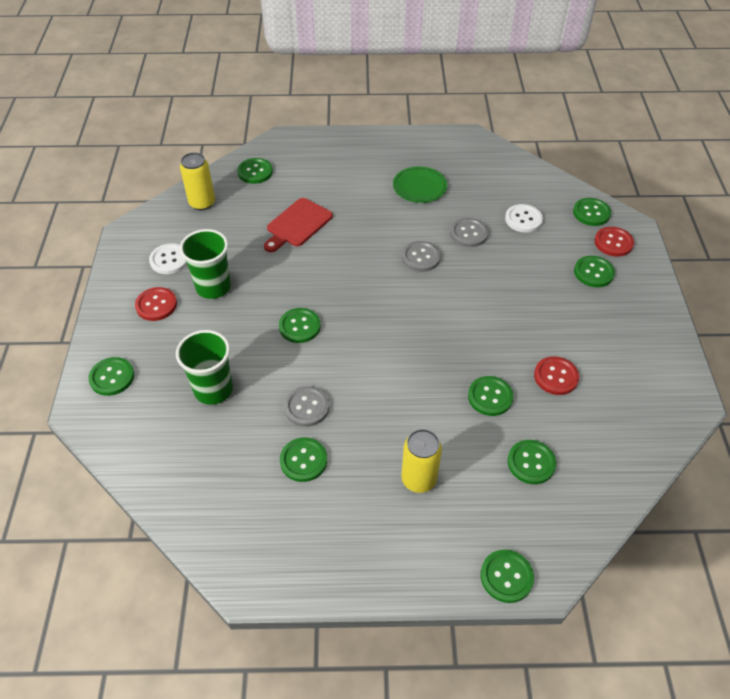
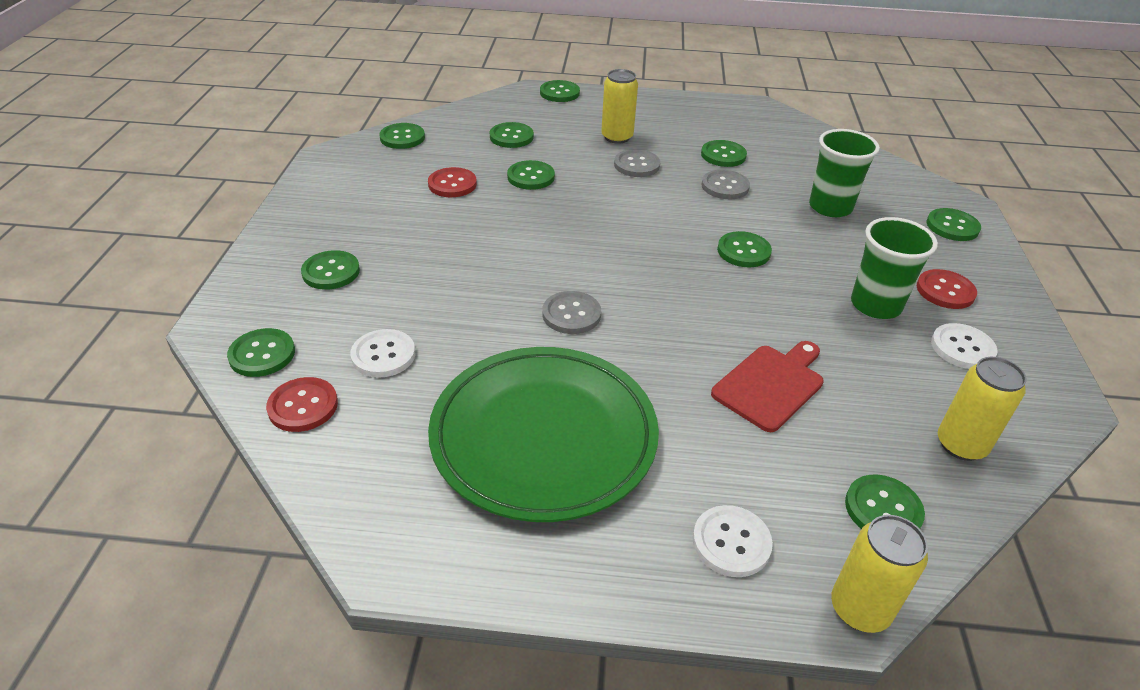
camera: 175 degrees left, 10 degrees down
(278, 139) = (859, 609): none -> yellow can
(327, 154) = (731, 542): none -> white button
(419, 187) = (544, 436): green plate -> green plate, size x2.13
(468, 233) = (485, 341): grey button -> grey button (636, 165)
(613, 243) = (268, 306): red button -> red button (303, 406)
(641, 444) = (402, 138): none -> green button

